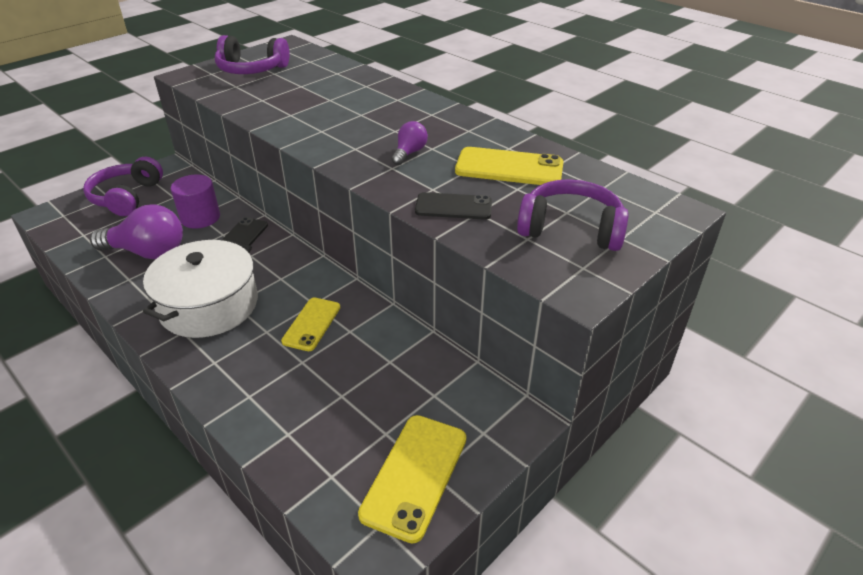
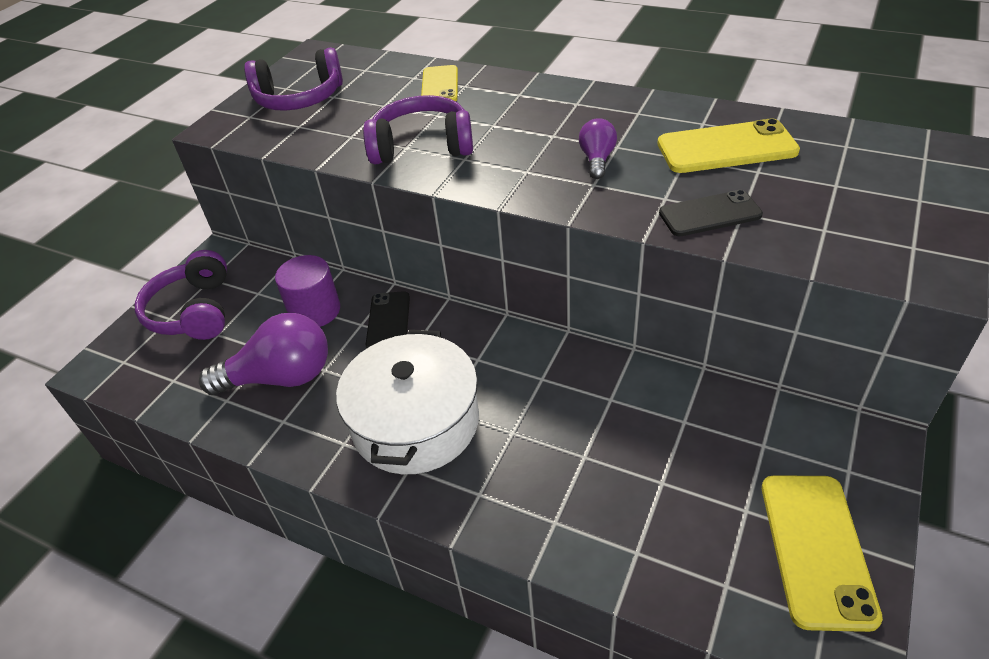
camera: 15 degrees left, 5 degrees up
(311, 324) = (560, 405): yellow phone -> yellow phone (440, 86)
(570, 229) = (860, 204): purple headphones -> purple headphones (422, 146)

